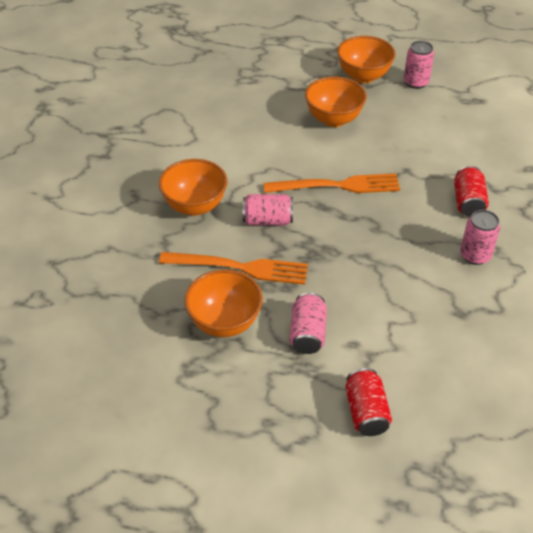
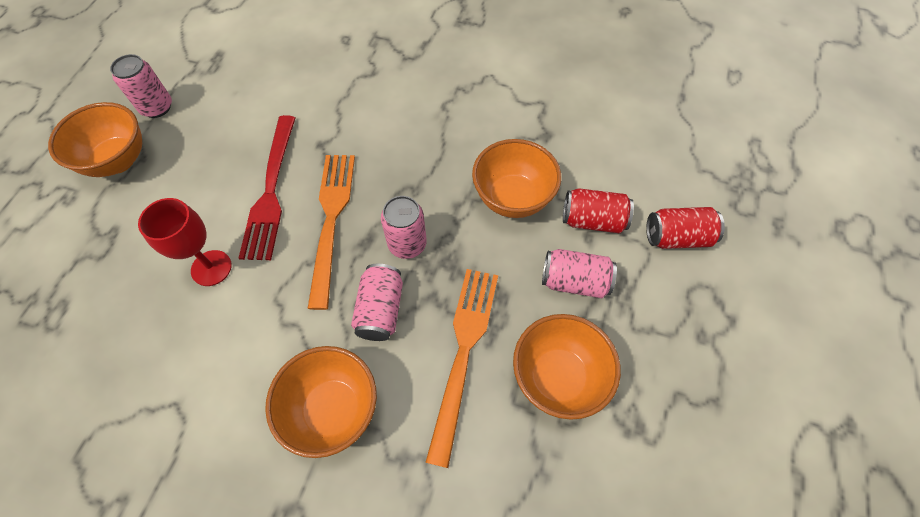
camera: 85 degrees left, 15 degrees up
(288, 135) = (211, 268): none -> red goblet
(333, 119) = (197, 208): orange bowl -> orange bowl (512, 198)
(355, 151) = (271, 192): none -> red fork
(468, 202) = (386, 98): red can -> red can (592, 220)
(475, 255) = (467, 108): pink can -> pink can (407, 244)

